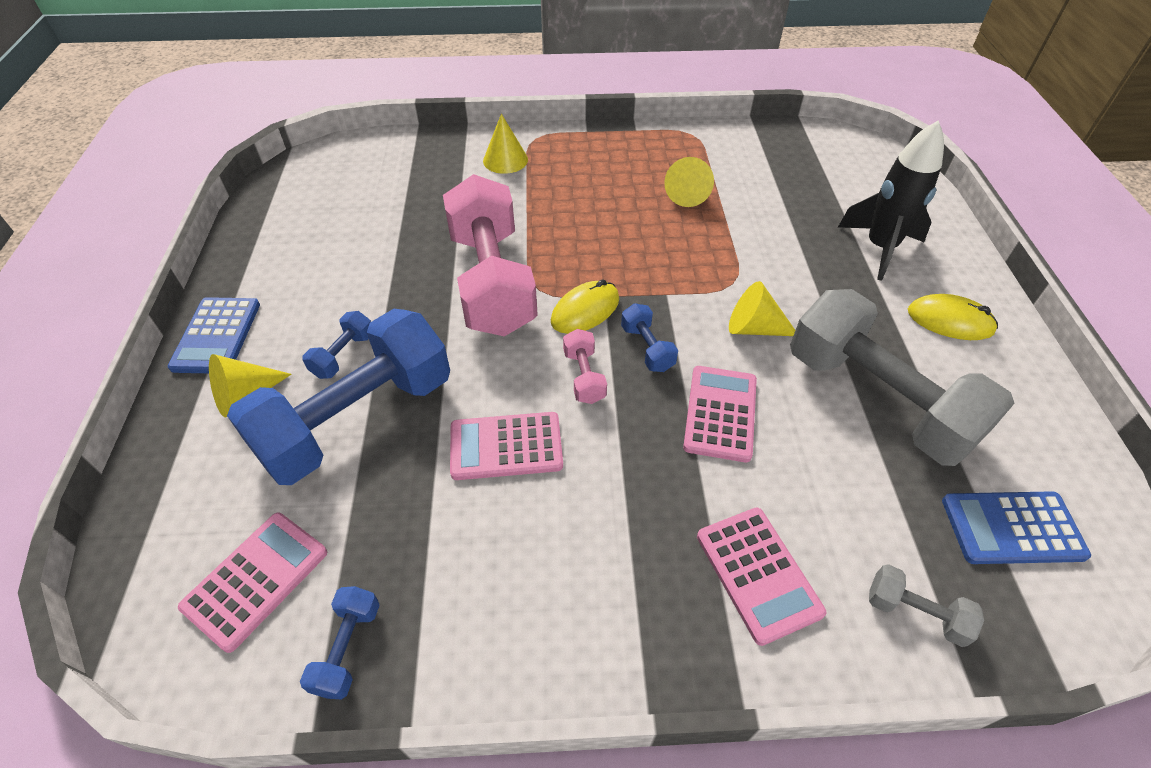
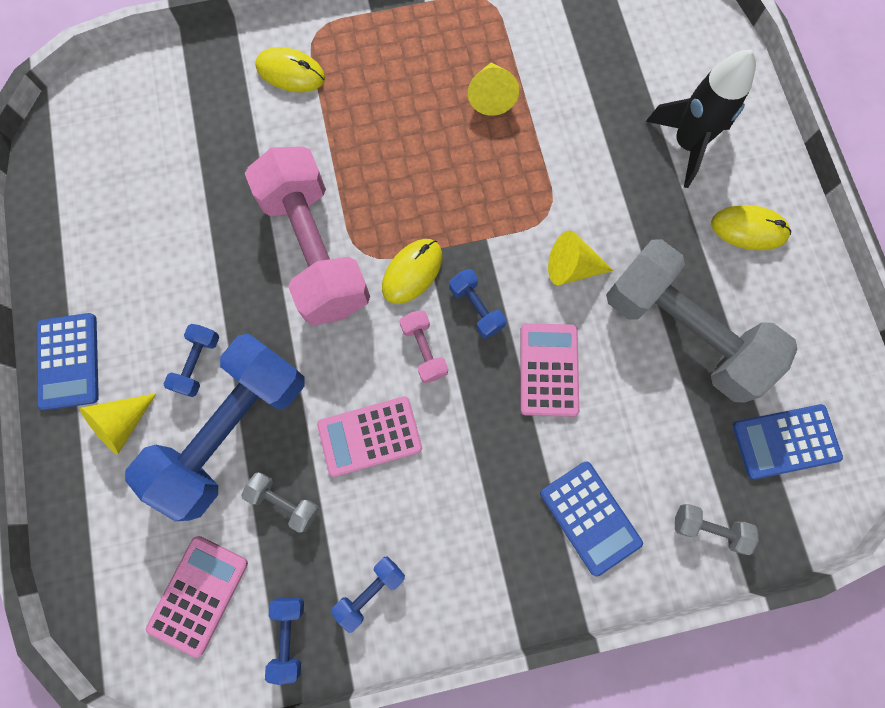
camera: 10 degrees left, 25 degrees up
(391, 496) = (284, 502): none -> grey dumbbell
(464, 612) = (370, 591): none -> blue dumbbell
(505, 160) = (291, 73): yellow cone -> yellow mouse
(758, 573) = (590, 517): pink calculator -> blue calculator

